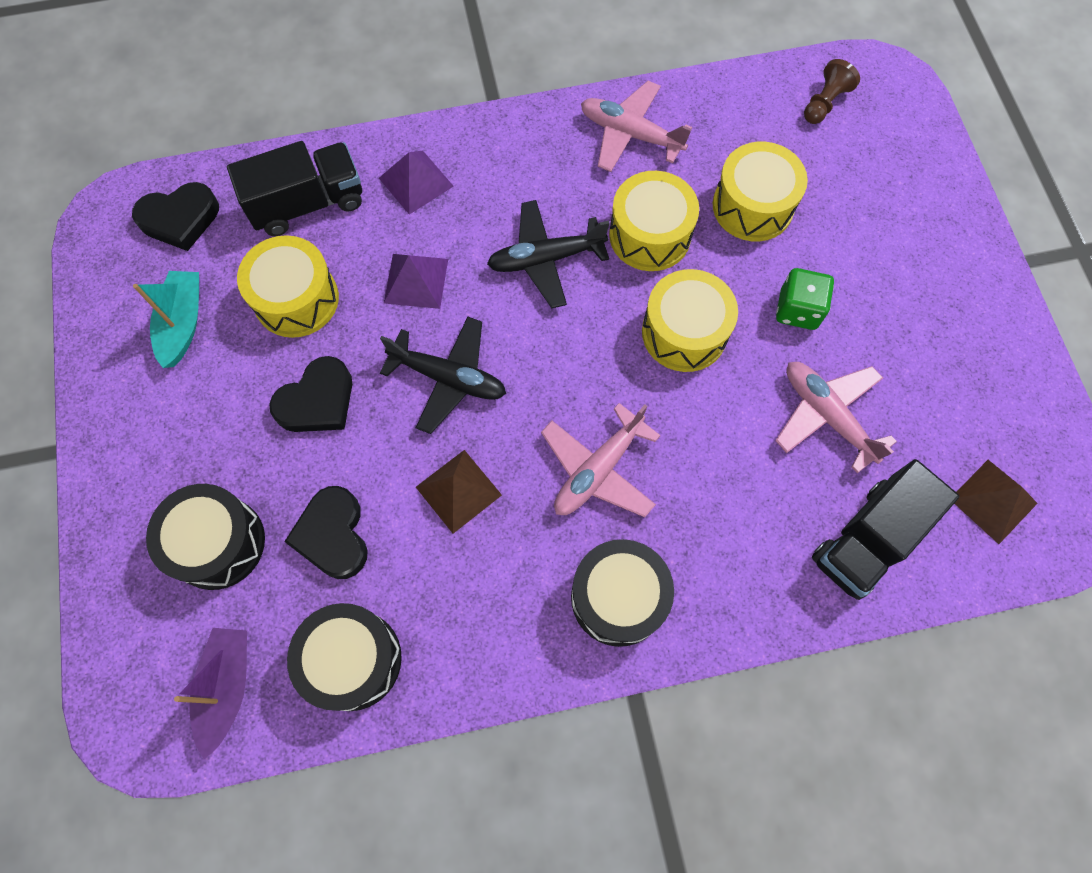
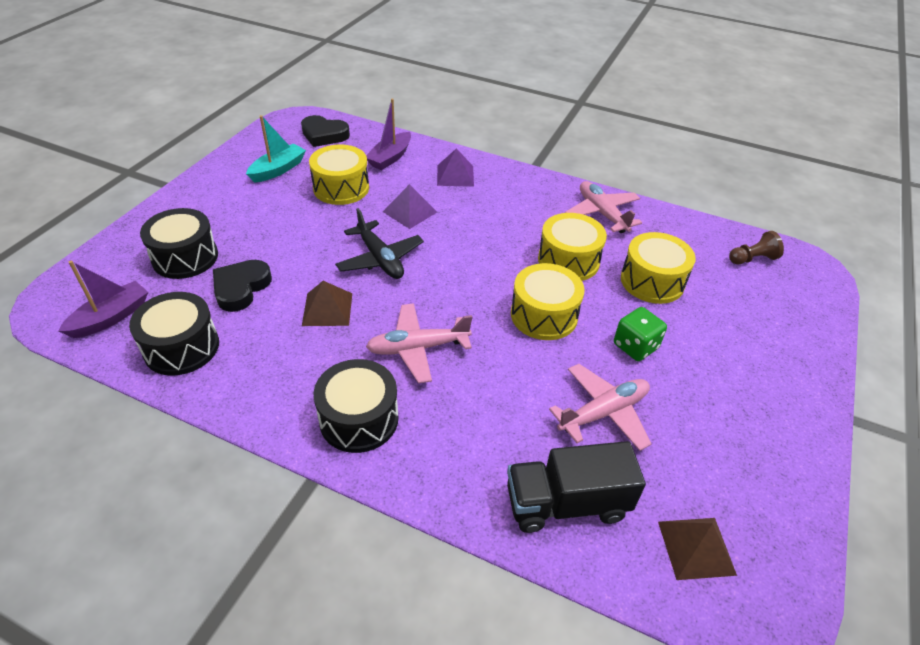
camera: 35 degrees right, 25 degrees down
(308, 204) = (390, 158): black truck -> purple boat
(317, 401) = (302, 231): black heart -> none
(546, 259) = (492, 239): black plane -> none
(827, 415) = (603, 413): pink plane -> pink plane turned 60 degrees clockwise

